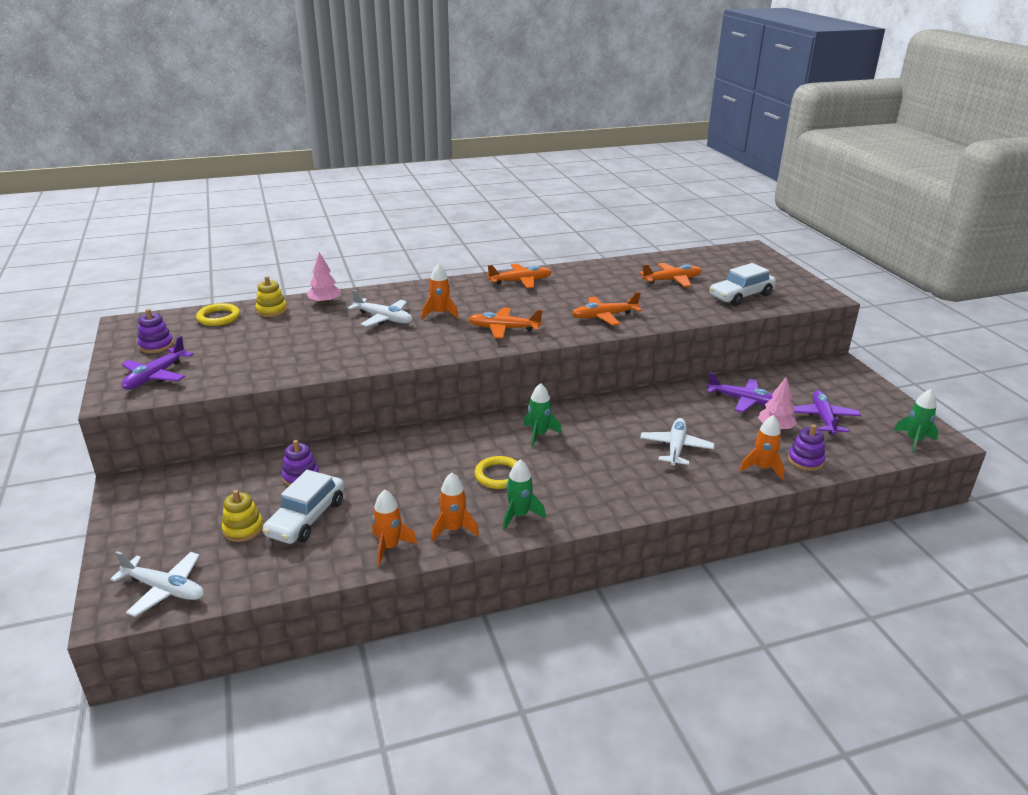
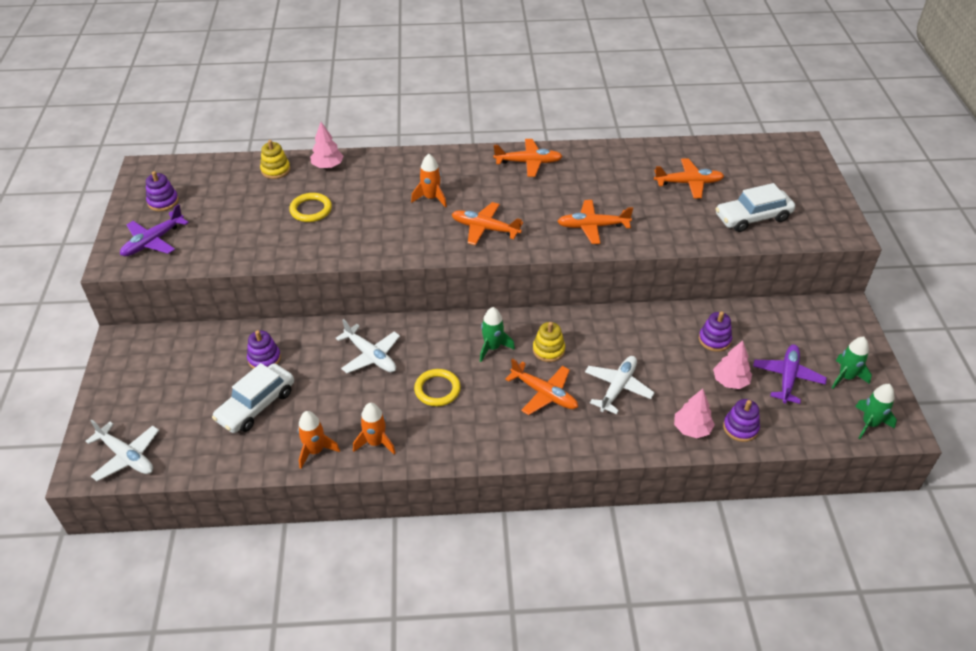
camera: 15 degrees right, 15 degrees up
(218, 317) = (226, 172): yellow ring -> yellow ring (311, 210)
(243, 529) = (202, 407): yellow stacking toy -> yellow stacking toy (548, 350)
(383, 318) = (374, 196): white plane -> white plane (370, 356)
(519, 515) = (438, 439): green rocket -> green rocket (846, 377)
(607, 462) = (544, 394): none -> orange plane
(743, 400) = (714, 340): purple plane -> purple stacking toy
(762, 468) = (692, 429): orange rocket -> pink tree

